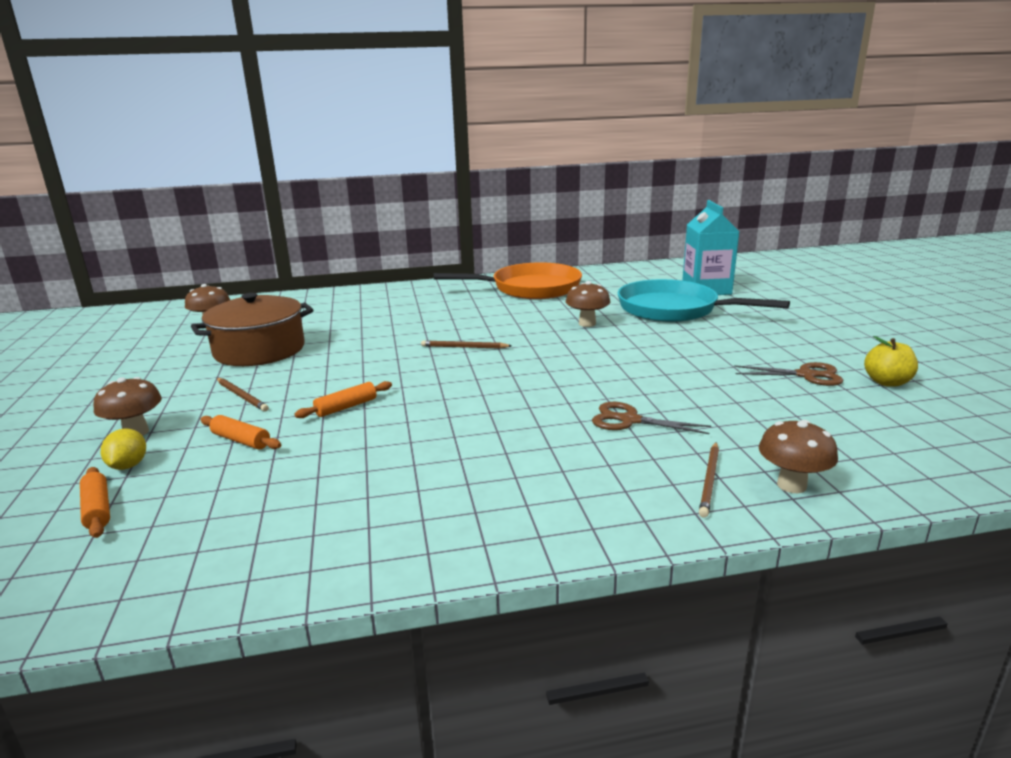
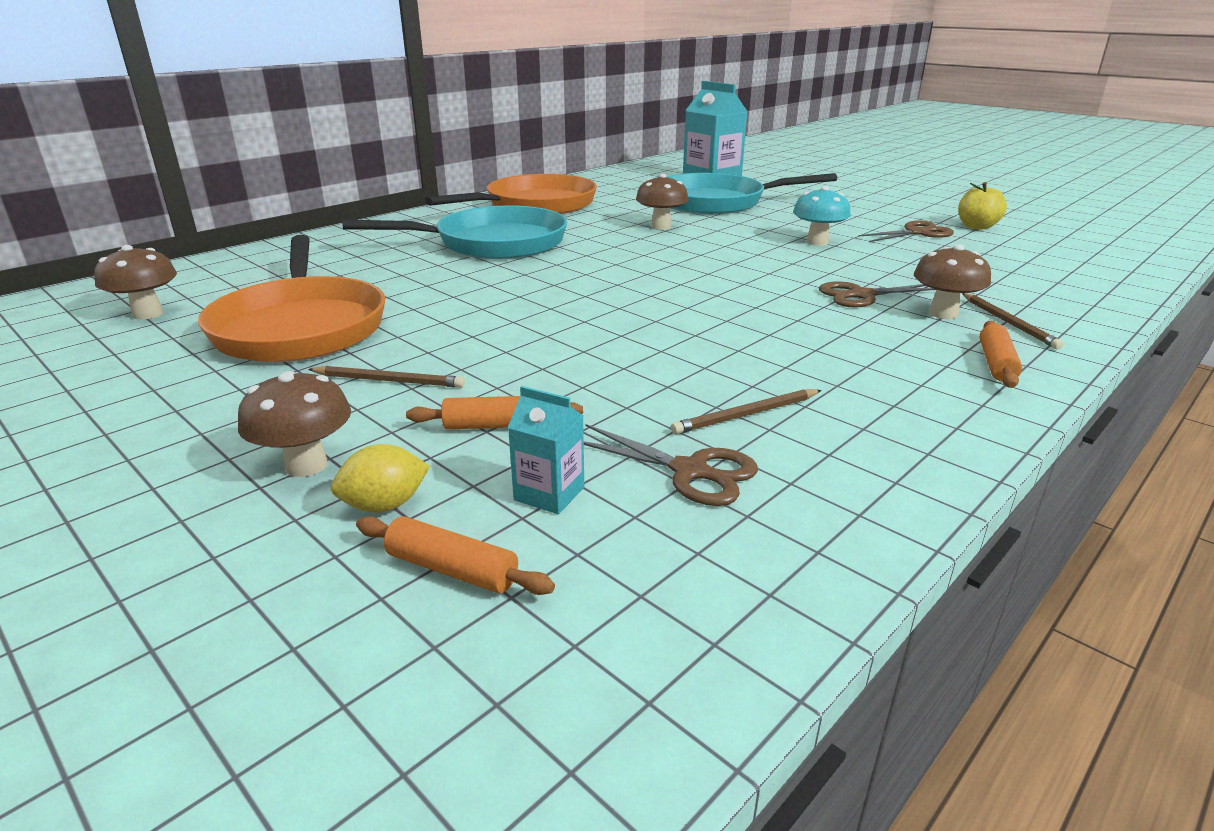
camera: 35 degrees left, 5 degrees up
(128, 466) = (385, 505): yellow lemon -> yellow lemon turned 75 degrees counterclockwise
(196, 489) = (549, 493): none -> turquoise carton
(259, 350) = (301, 326): brown pot -> orange pan
(277, 505) = (691, 471): none -> brown scissors
(346, 407) = (560, 356): orange rolling pin -> orange rolling pin (996, 363)
(449, 315) = (492, 243): none -> turquoise pan
(464, 347) = (576, 270): brown pencil -> brown pencil (747, 415)
(688, 364) = (817, 242): none -> turquoise mushroom
(791, 485) = (1062, 310): brown mushroom -> brown mushroom (943, 314)

